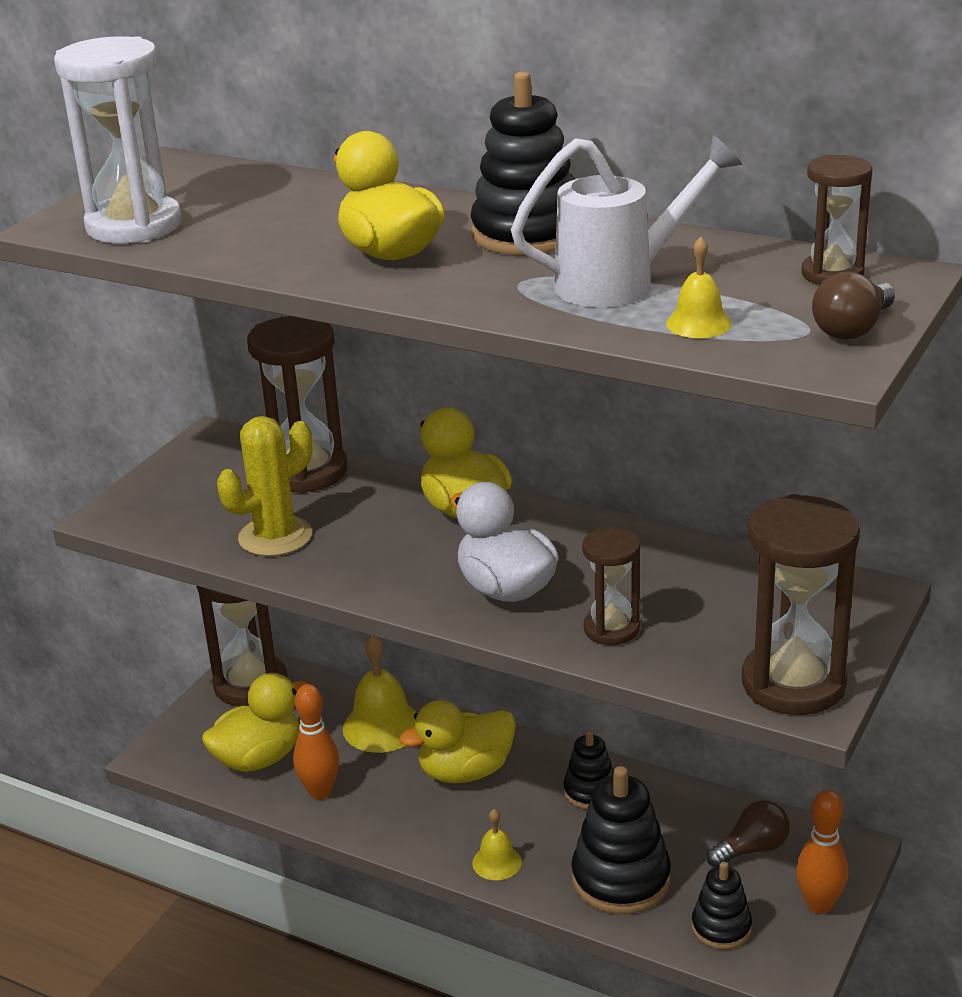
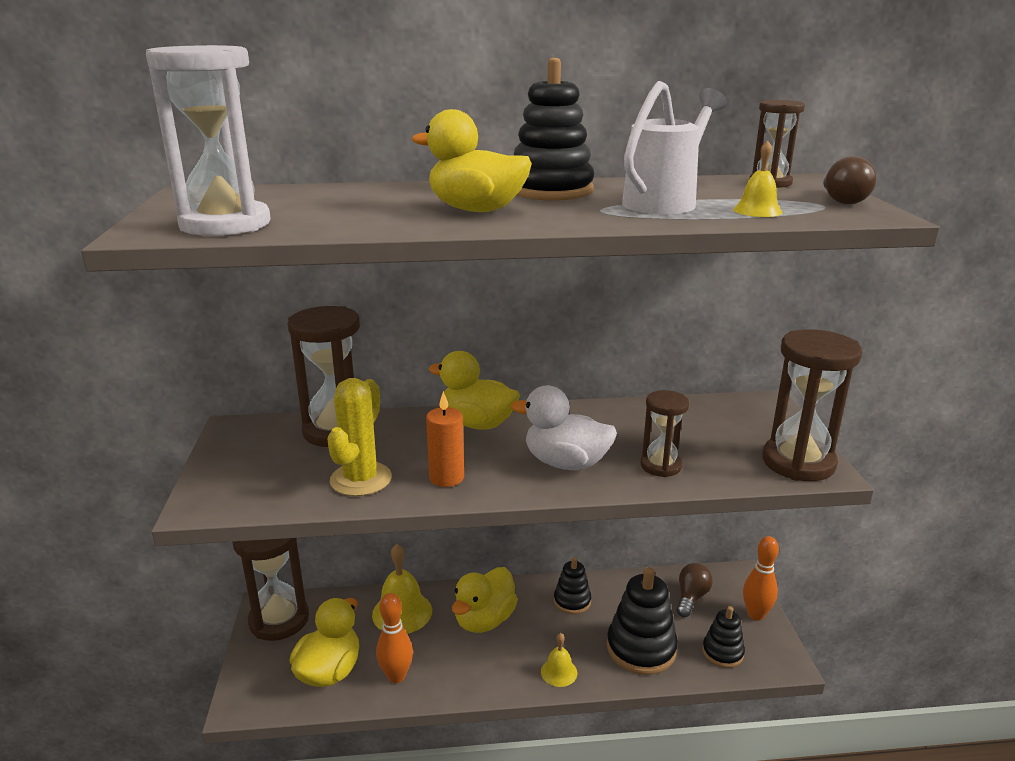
camera: 35 degrees left, 5 degrees down
(360, 563) = (446, 477): none -> orange candle

